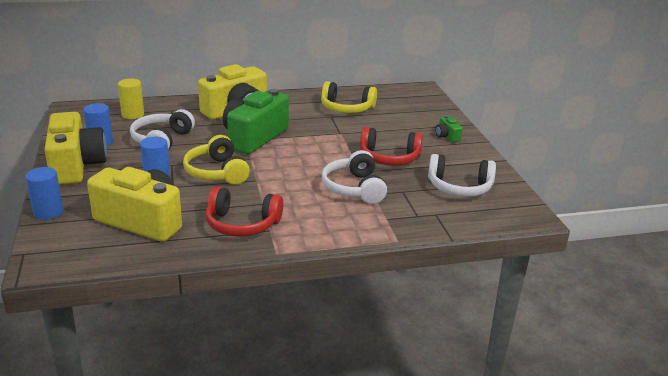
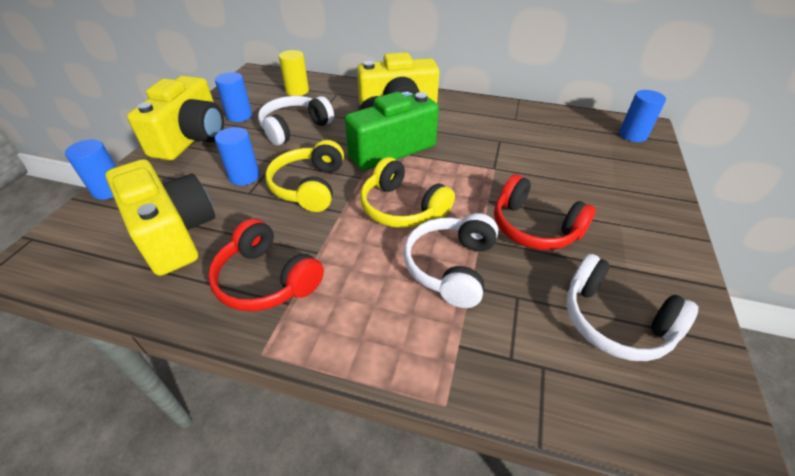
camera: 30 degrees right, 15 degrees up
(346, 108) = (526, 134): yellow headphones -> yellow headphones (402, 208)
(416, 95) = (632, 135): none -> blue cylinder
(447, 136) = (643, 213): green camera -> none

